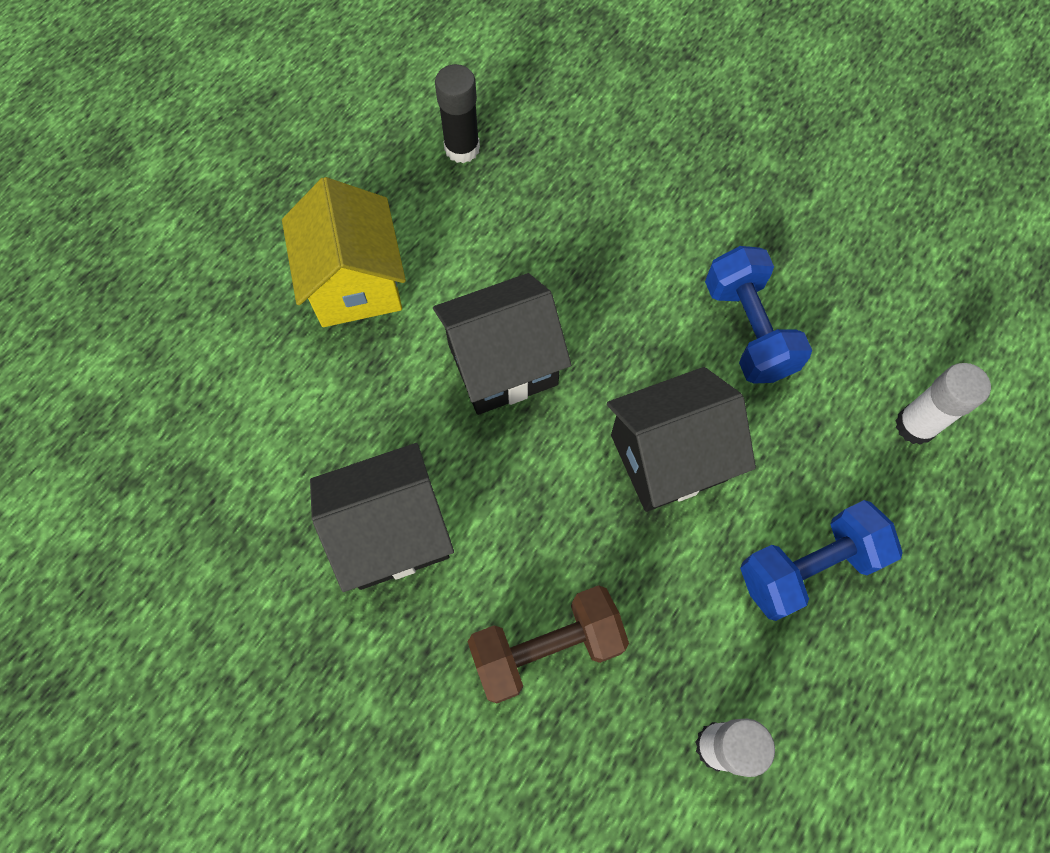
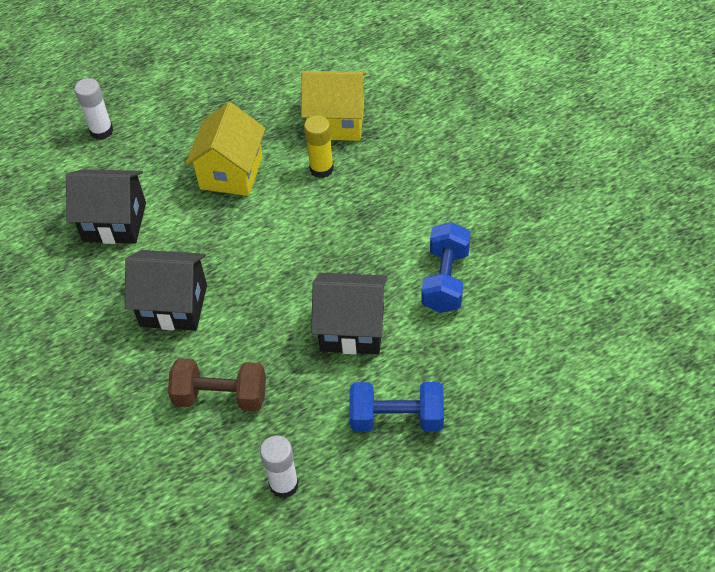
camera: 30 degrees right, 15 degrees down
(462, 148) = (336, 122): black glue stick -> yellow house
(482, 228) = (321, 169): none -> yellow glue stick
(502, 364) = (287, 244): black house -> black house (114, 222)
(915, 425) = (516, 371): white glue stick -> white glue stick (101, 131)

